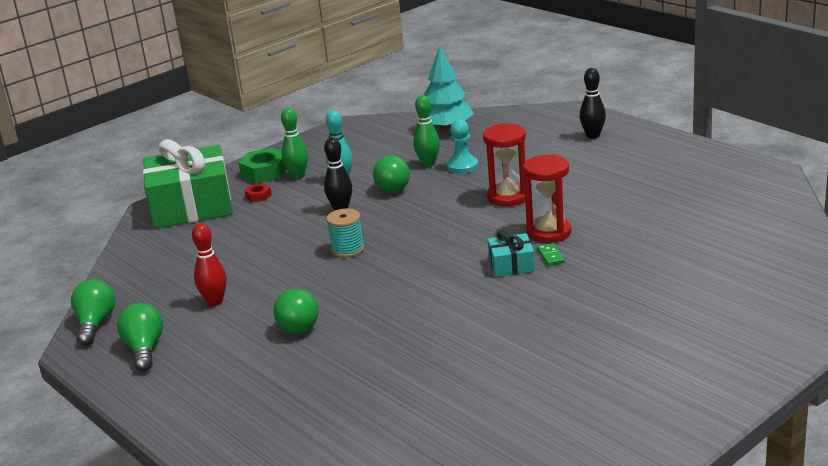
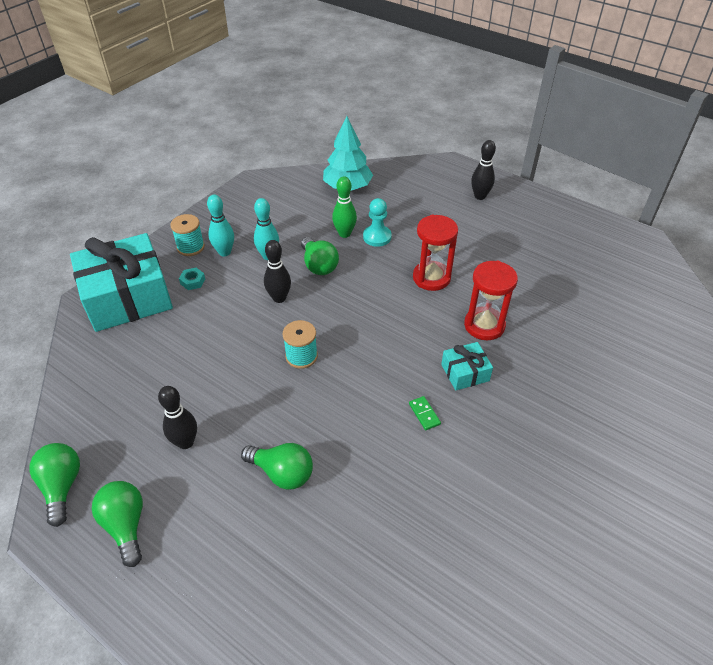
camera: 15 degrees left, 20 degrees up
(191, 206) = (128, 297): green gift -> turquoise gift
(215, 301) = (185, 442): red bowling pin -> black bowling pin
(258, 196) = (192, 281): red nut -> turquoise nut
(265, 172) = (190, 247): green nut -> turquoise spool
(298, 176) = (224, 252): green bowling pin -> turquoise bowling pin
(298, 324) = (282, 473): green light bulb -> green light bulb turned 45 degrees counterclockwise
(550, 256) = (496, 358): green domino -> green domino (424, 414)

